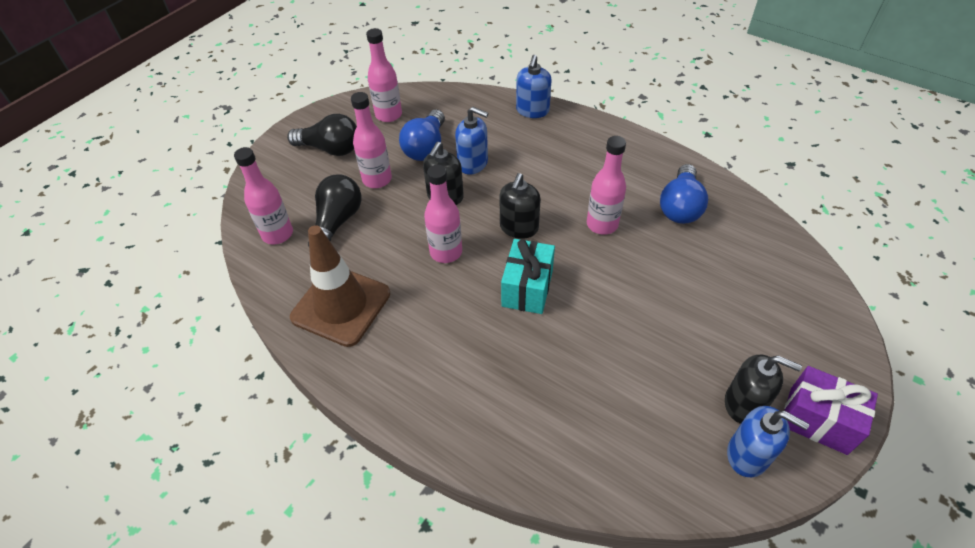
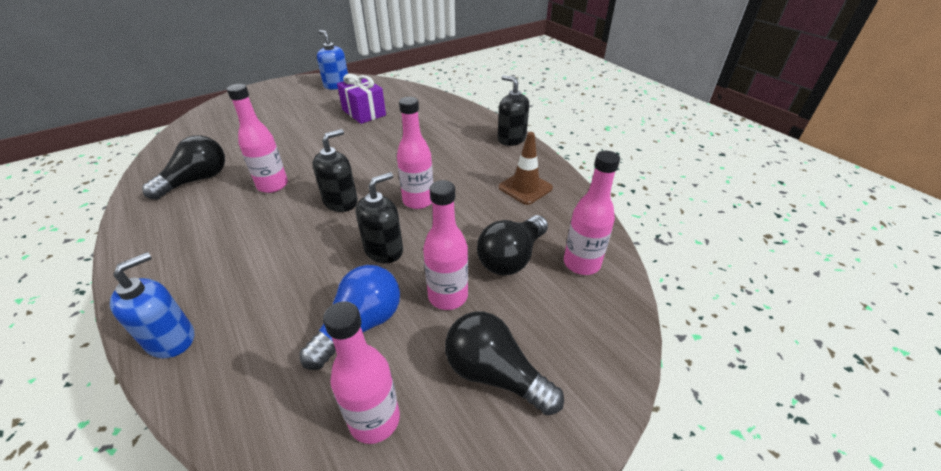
camera: 160 degrees left, 10 degrees down
(341, 305) = (525, 188): brown traffic cone -> brown traffic cone, size x0.61
(473, 163) = (323, 280): blue soap dispenser -> none
(527, 288) = (375, 163): turquoise gift -> none
(680, 206) = (197, 180): blue light bulb -> black light bulb
(744, 404) = (315, 96): black soap dispenser -> black soap dispenser (511, 139)
(818, 420) = (290, 86): purple gift -> purple gift (364, 112)

